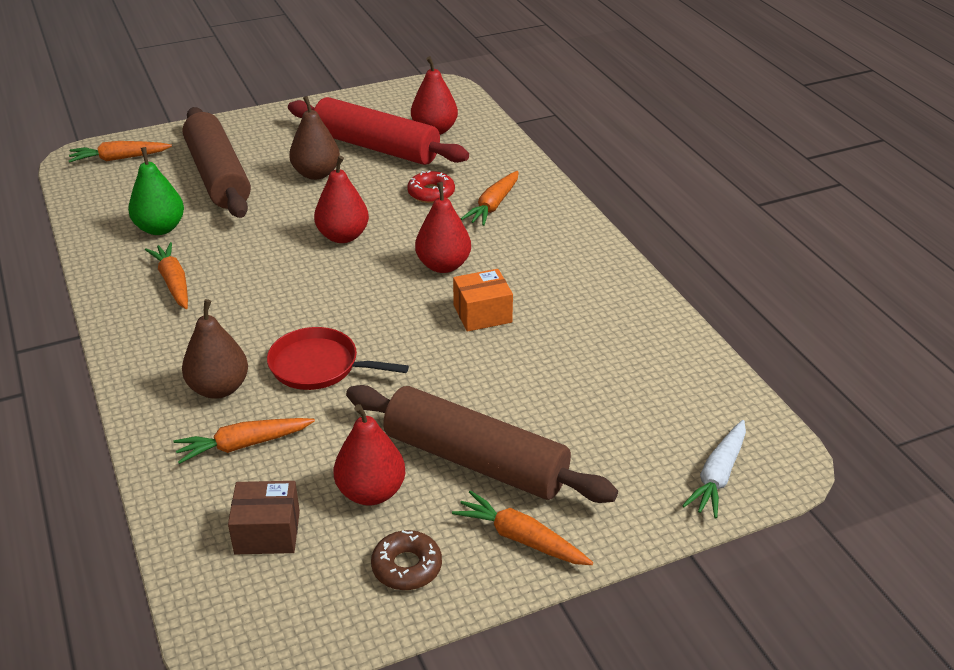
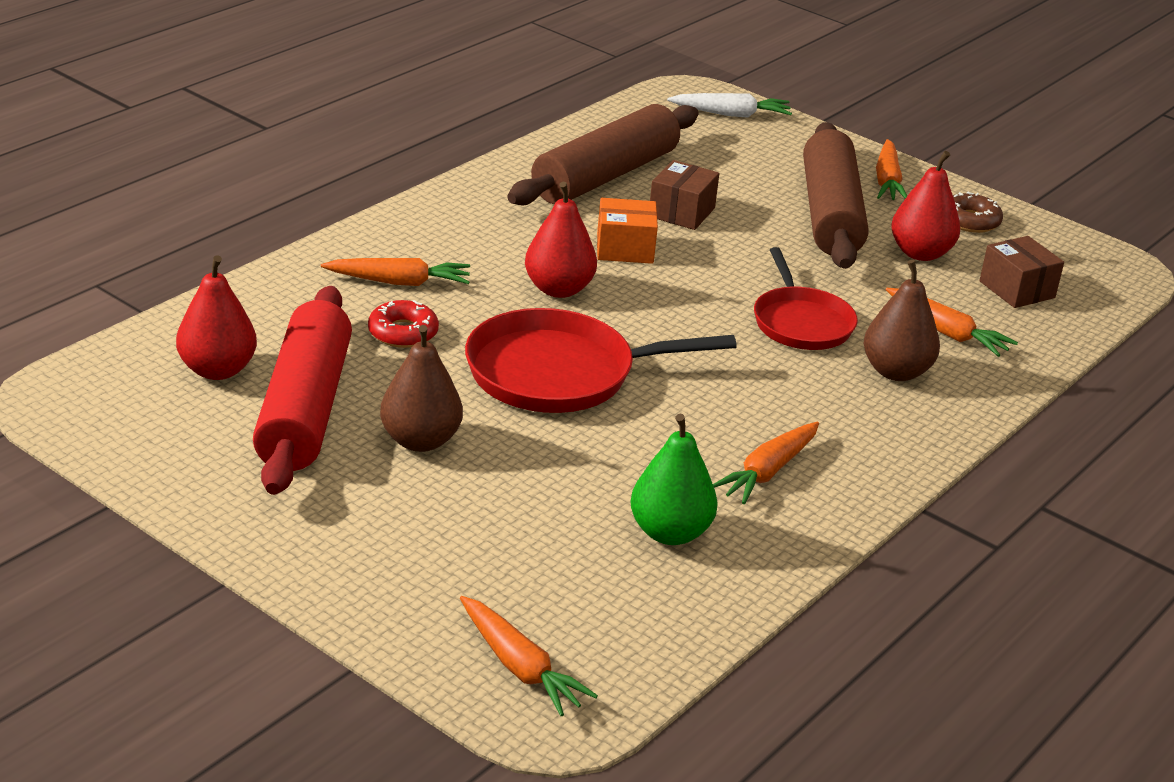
camera: 120 degrees left, 5 degrees down
(218, 176) = (493, 532): brown rolling pin -> brown rolling pin (605, 176)
(343, 236) = (558, 373): red pear -> red pan
(482, 314) = (625, 248): orange box -> orange box turned 45 degrees counterclockwise
(525, 365) = (681, 212): none -> brown box

